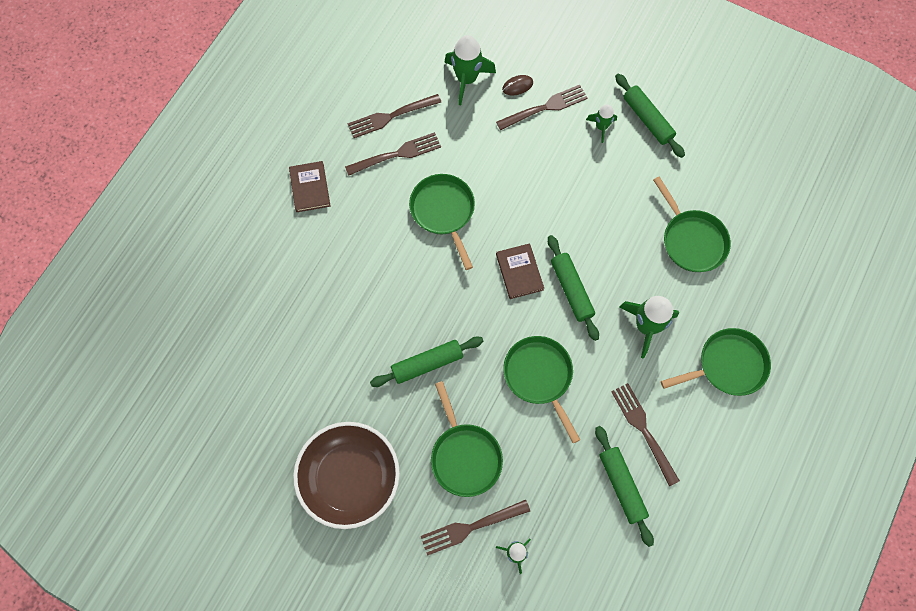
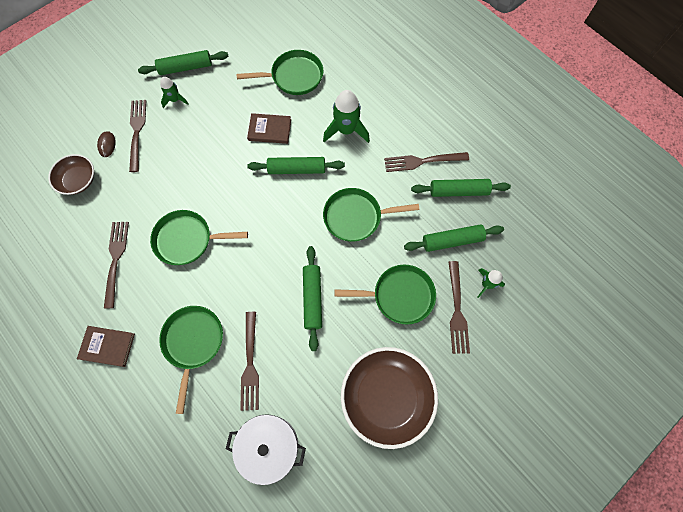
camera: 70 degrees left, 0 degrees up
(265, 377) = (269, 446): none -> white pot
(391, 116) = (77, 252): brown fork -> brown fork (250, 363)
(467, 79) = (78, 180): green rocket -> brown bowl
(519, 272) = (266, 201): brown book -> brown book (269, 130)
(554, 497) = (452, 240): none -> green rolling pin
(727, 365) = (395, 91): green pan -> green pan (193, 343)

